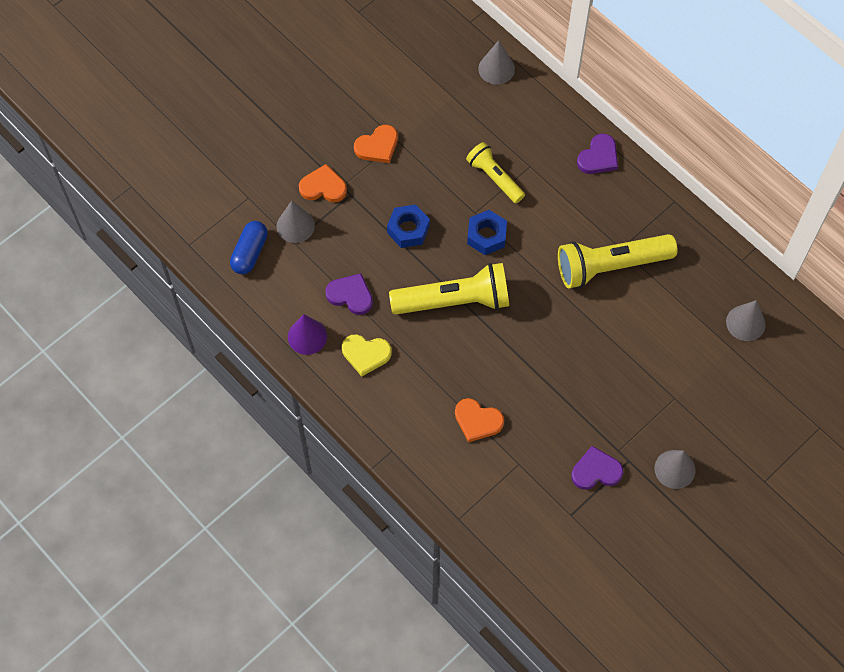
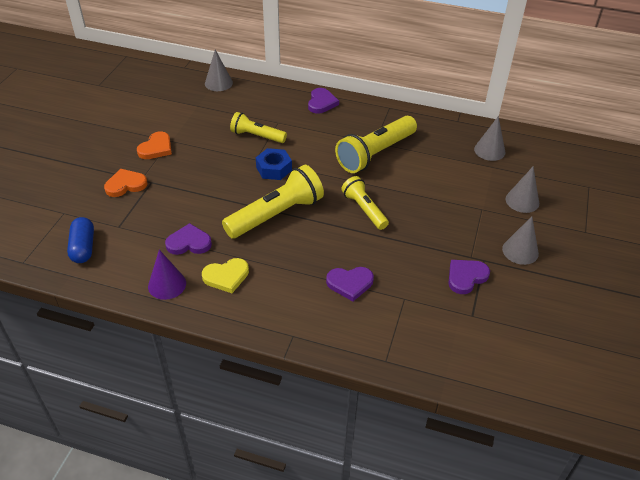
camera: 30 degrees left, 20 degrees down
(295, 226) = (115, 216): grey cone -> grey cone (522, 201)
(408, 229) = (211, 186): blue nut -> none
(477, 421) = (350, 283): orange heart -> purple heart
(548, 338) = (364, 209): none -> yellow flashlight

